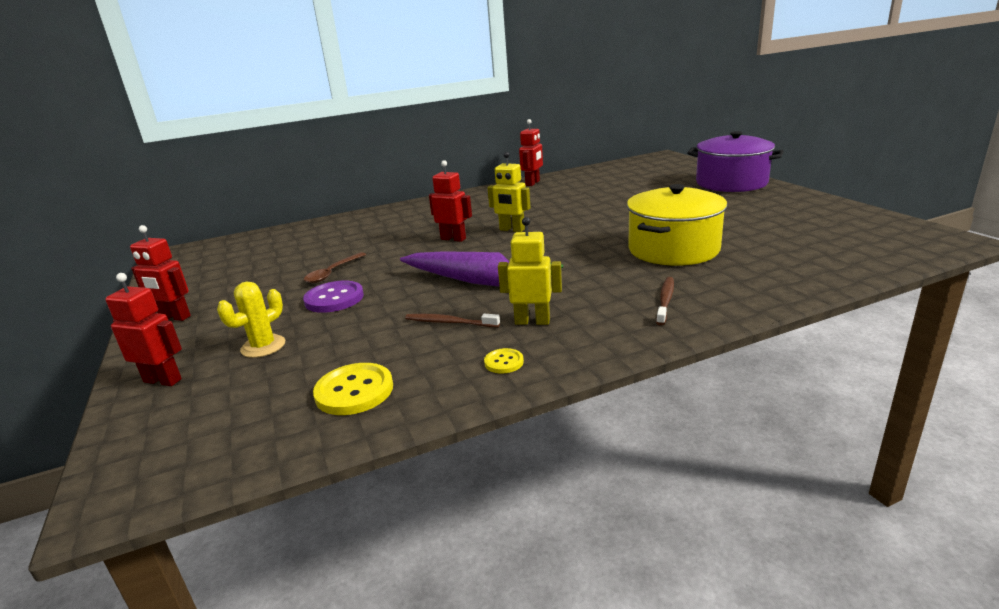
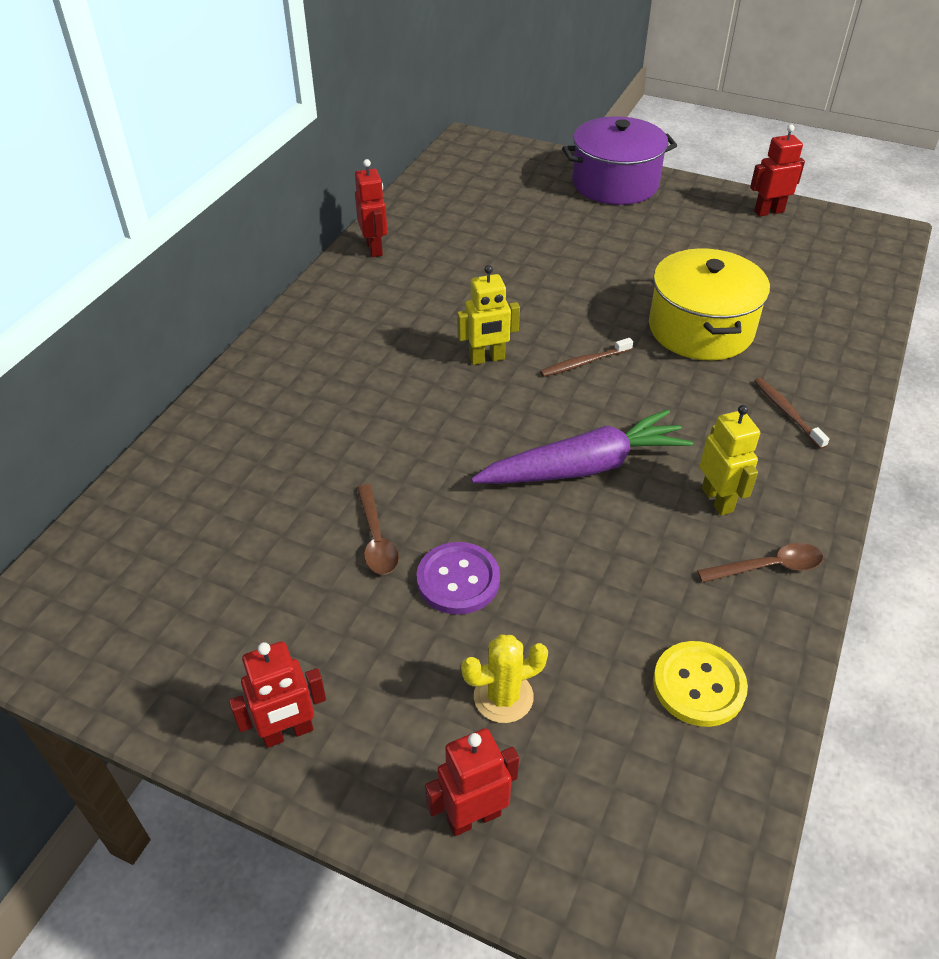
camera: 45 degrees left, 20 degrees up
(263, 346) = (503, 697): yellow cactus -> yellow cactus turned 75 degrees clockwise
(449, 322) = (645, 544): brown toothbrush -> brown toothbrush (584, 362)
(453, 239) = (438, 405): red robot -> red robot (768, 211)
(504, 362) = (768, 567): yellow button -> brown spoon
(532, 321) = (717, 500): yellow robot -> yellow robot turned 105 degrees clockwise

